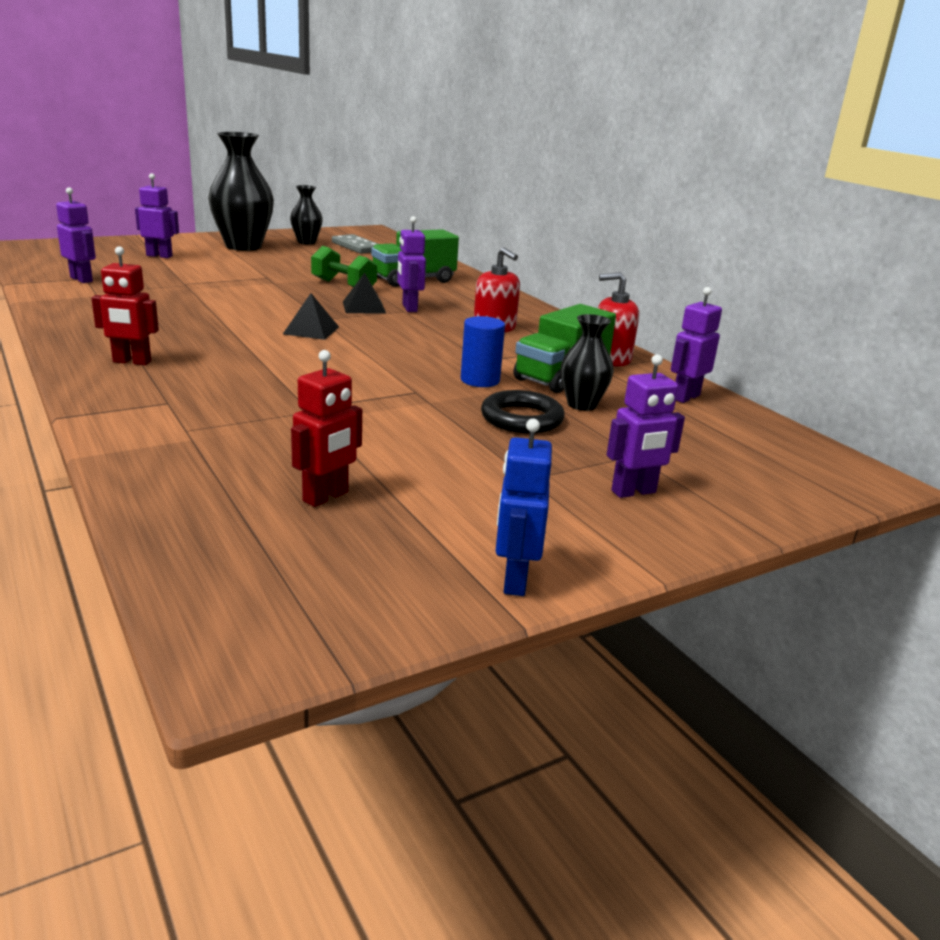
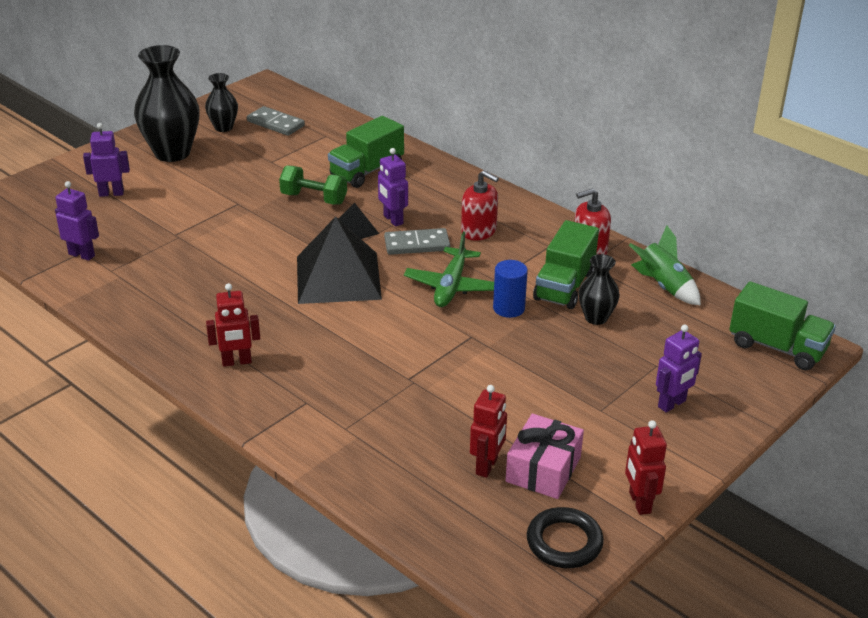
camera: 15 degrees left, 10 degrees up
(311, 330) = (338, 277): black pyramid -> black pyramid, size x2.14
(400, 516) = (543, 469): none -> pink gift
(418, 325) = (417, 244): none -> grey domino
(427, 355) = (451, 286): none -> green plane
(514, 580) = (639, 502): blue robot -> red robot
(522, 418) = (563, 347): black ring -> black ring (564, 542)
(685, 397) = (663, 286): purple robot -> green rocket
(817, 470) = (777, 347): none -> green truck

